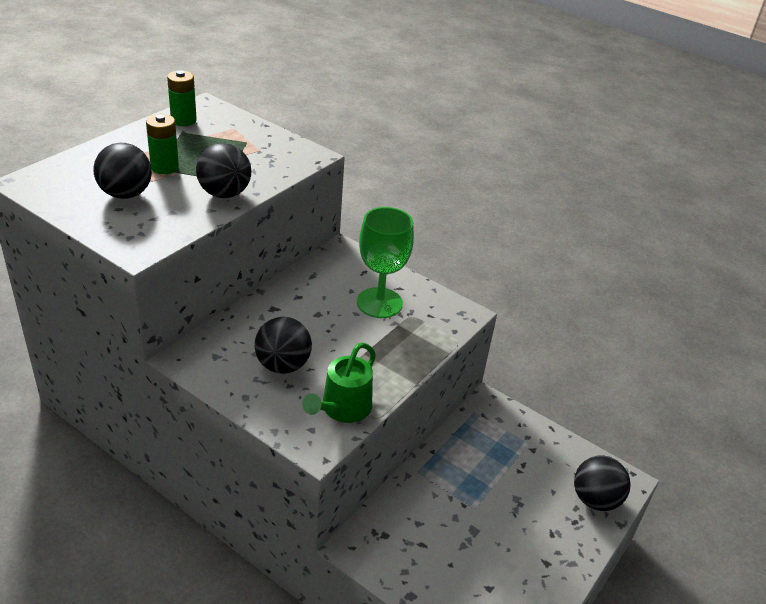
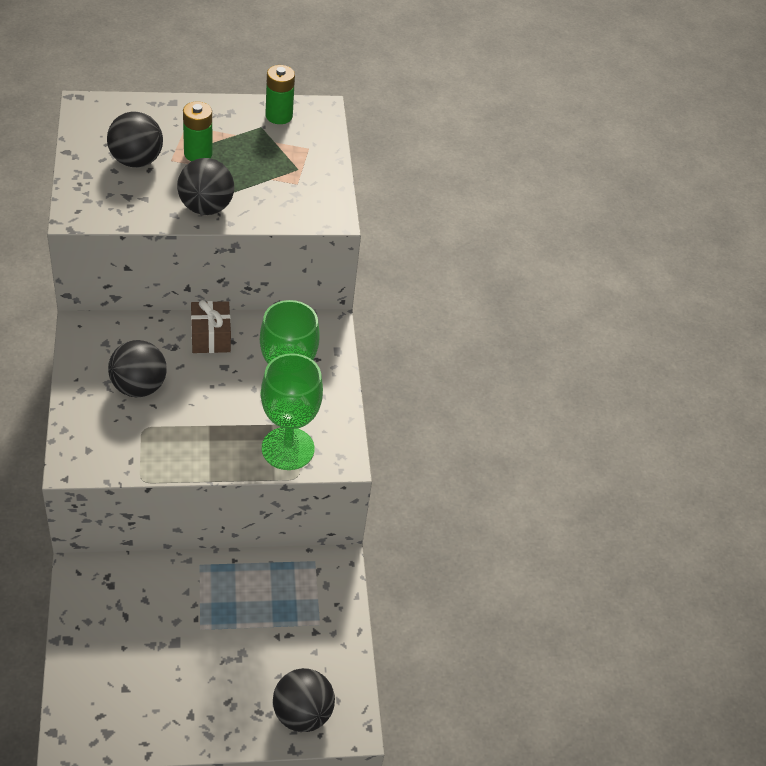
camera: 45 degrees right, 10 degrees up
(282, 303) = (210, 337): none -> brown gift
(342, 409) = (129, 453): green watering can -> none
(428, 330) = (288, 448): none -> green goblet

